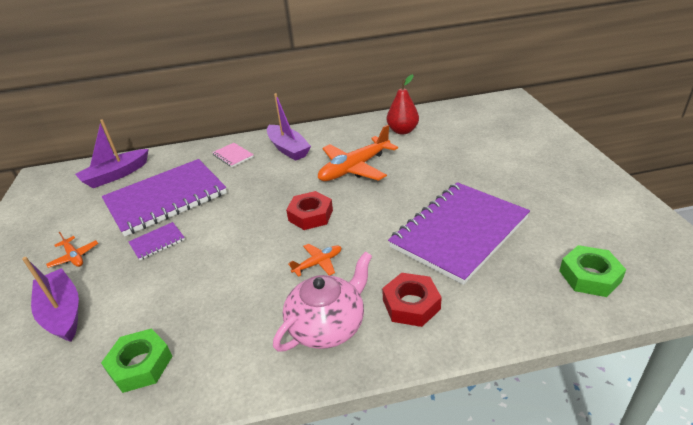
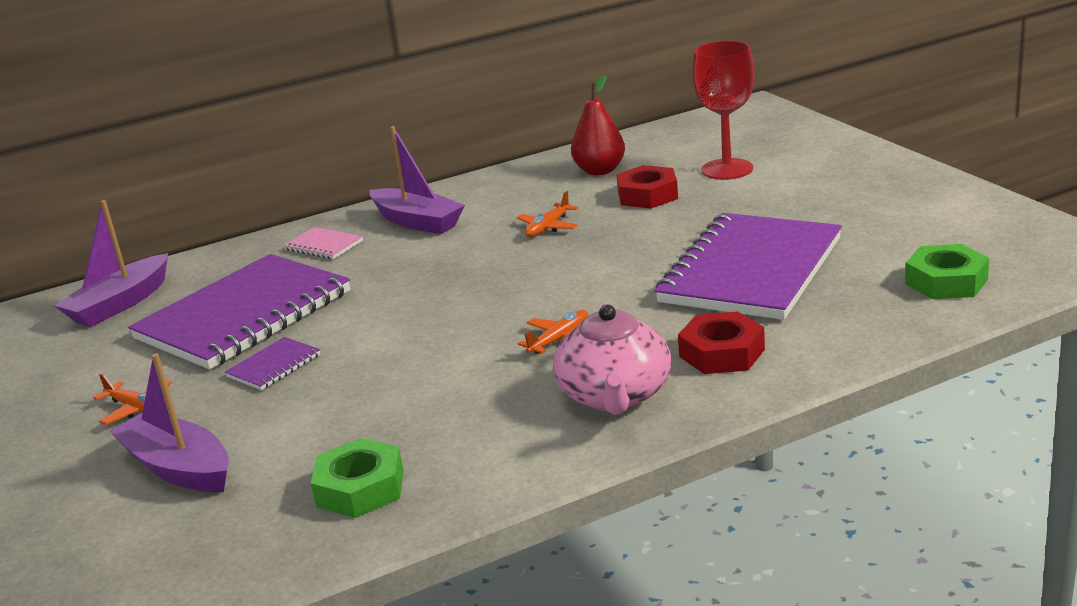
camera: 15 degrees left, 10 degrees down
(310, 215) = (512, 292): red nut -> red nut (647, 195)
(327, 325) = (615, 395): pink teapot -> pink teapot turned 150 degrees clockwise
(354, 168) = (548, 227): orange plane -> orange plane, size x0.48
(476, 144) = (727, 169): none -> red goblet

